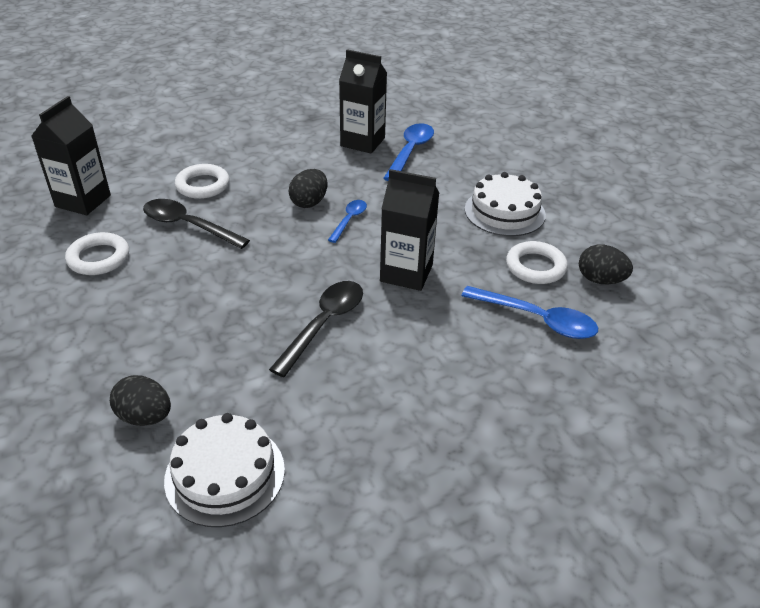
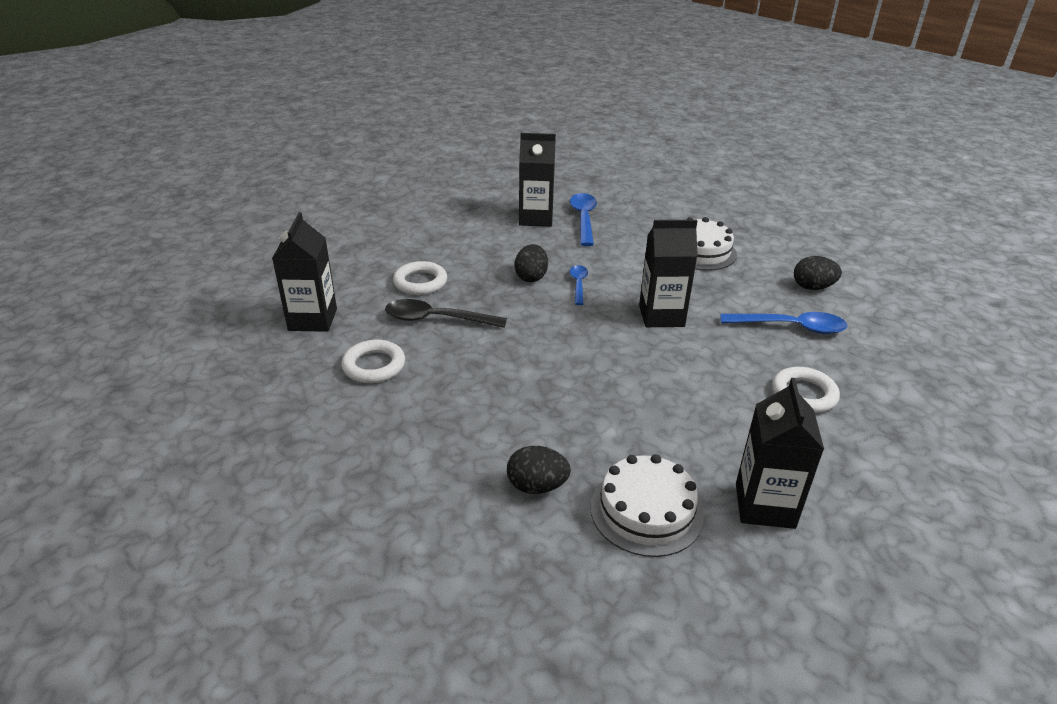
camera: 20 degrees left, 5 degrees down
(324, 324) = (628, 372): black spoon -> none
(346, 507) = (764, 505): none -> black carton
(535, 267) = (757, 288): white ring -> white ring (804, 394)

